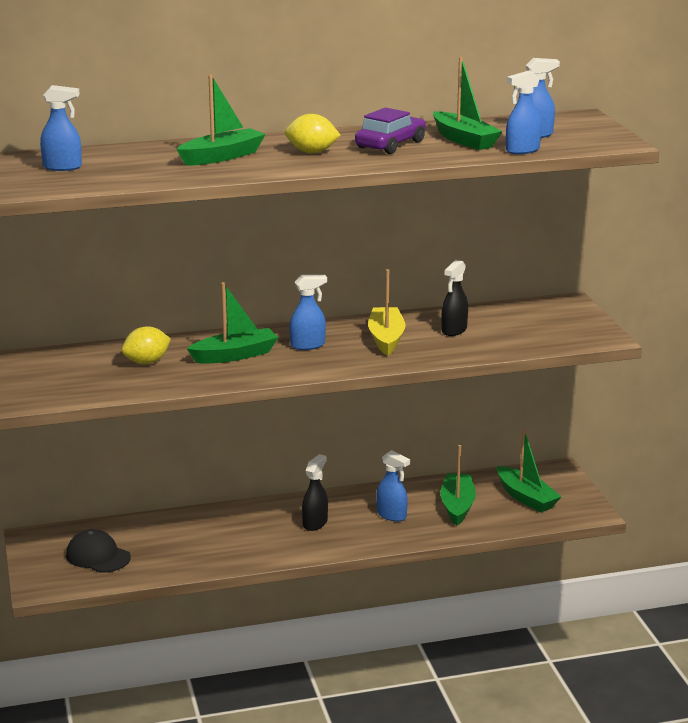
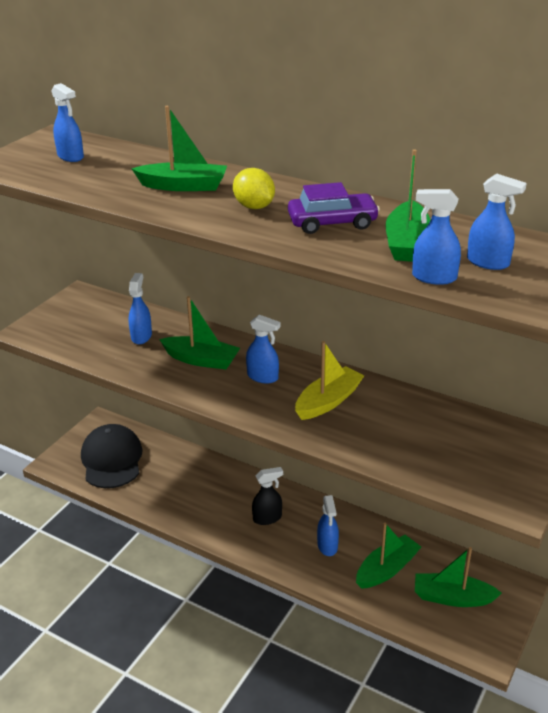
camera: 45 degrees right, 10 degrees up
(98, 556) = (112, 460): black cap -> black cap, size x1.52
(147, 362) = (141, 336): yellow lemon -> blue spray bottle
(454, 330) = (395, 421): black spray bottle -> none
(526, 497) = (452, 597): green boat -> green boat turned 90 degrees clockwise

